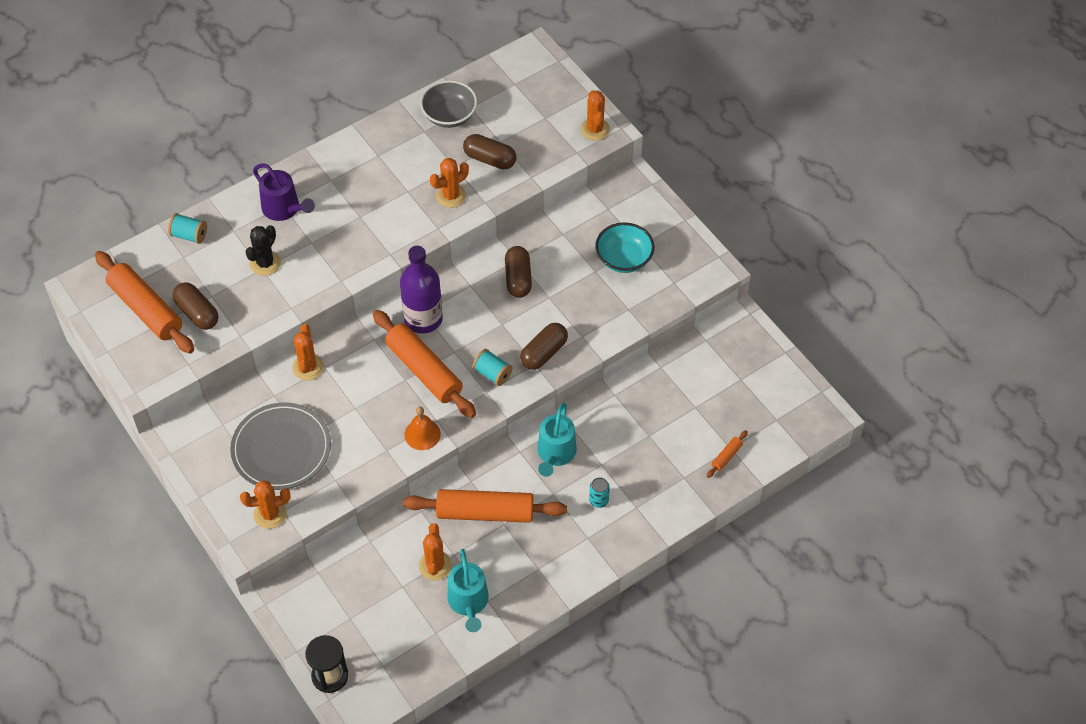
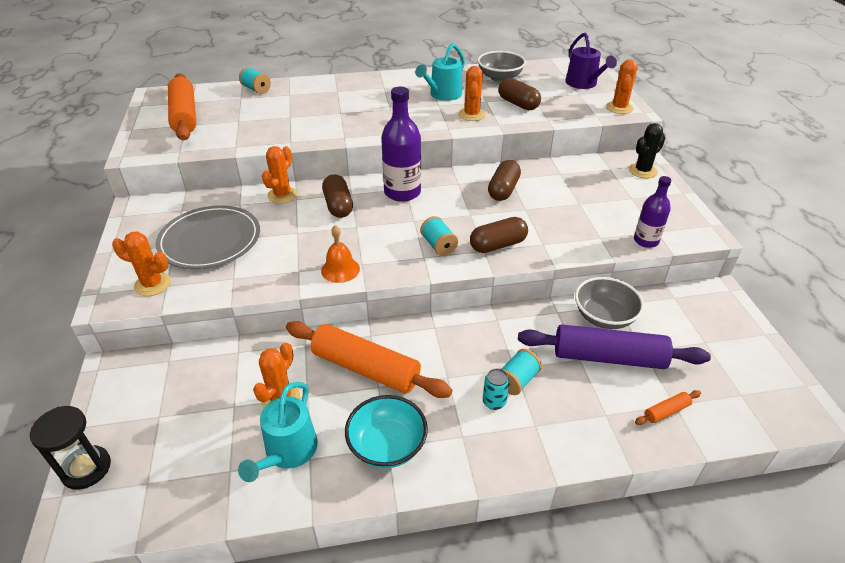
camera: 25 degrees right, 15 degrees down
(197, 313) = (218, 126): brown capsule -> brown capsule (338, 206)
(265, 263) = (295, 114): black cactus -> black cactus (642, 171)
(284, 209) = (336, 92): purple watering can -> purple watering can (583, 84)
(424, 370) = (377, 225): orange rolling pin -> none
(451, 196) = (472, 115): orange cactus -> orange cactus turned 75 degrees counterclockwise
(555, 454) = (469, 341): turquoise watering can -> turquoise watering can (443, 95)
(608, 475) = (517, 380): none -> turquoise spool
(624, 259) = (611, 202): turquoise bowl -> turquoise bowl (387, 445)
(654, 384) = (604, 317): none -> grey bowl
(668, 298) = (646, 241): none -> purple bottle
(670, 424) = (608, 357): none -> purple rolling pin

